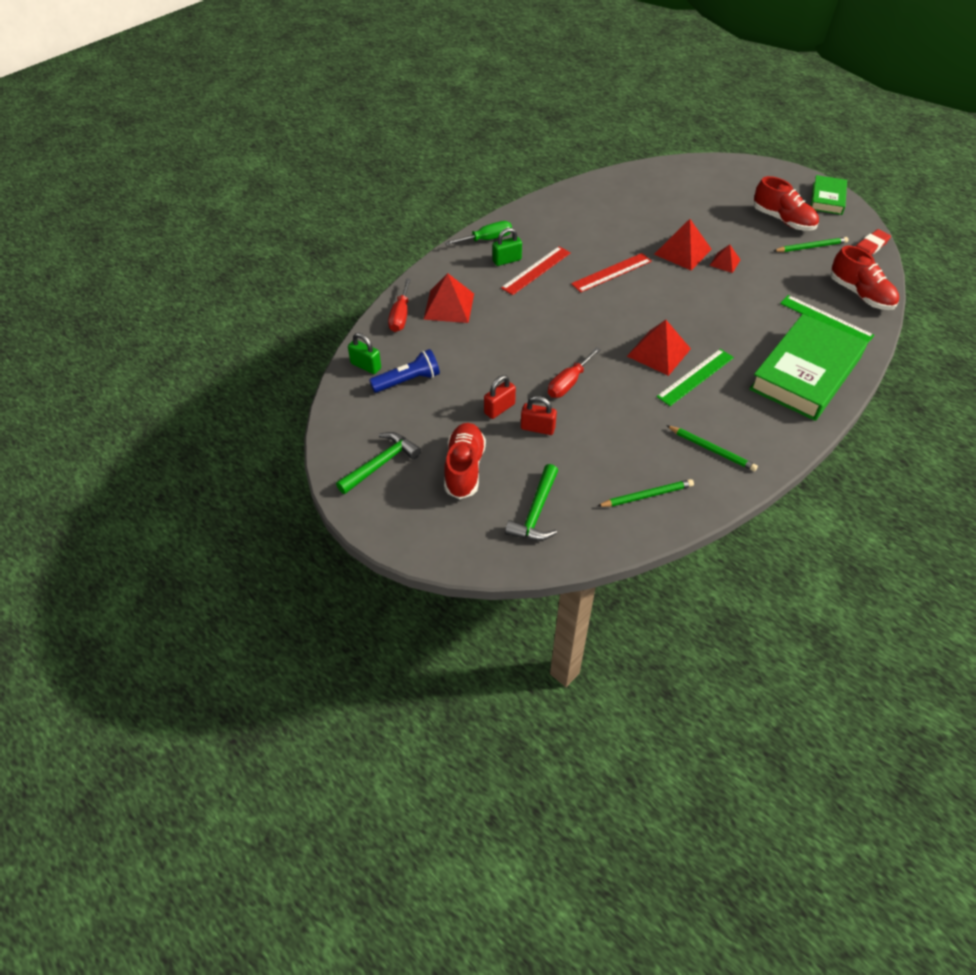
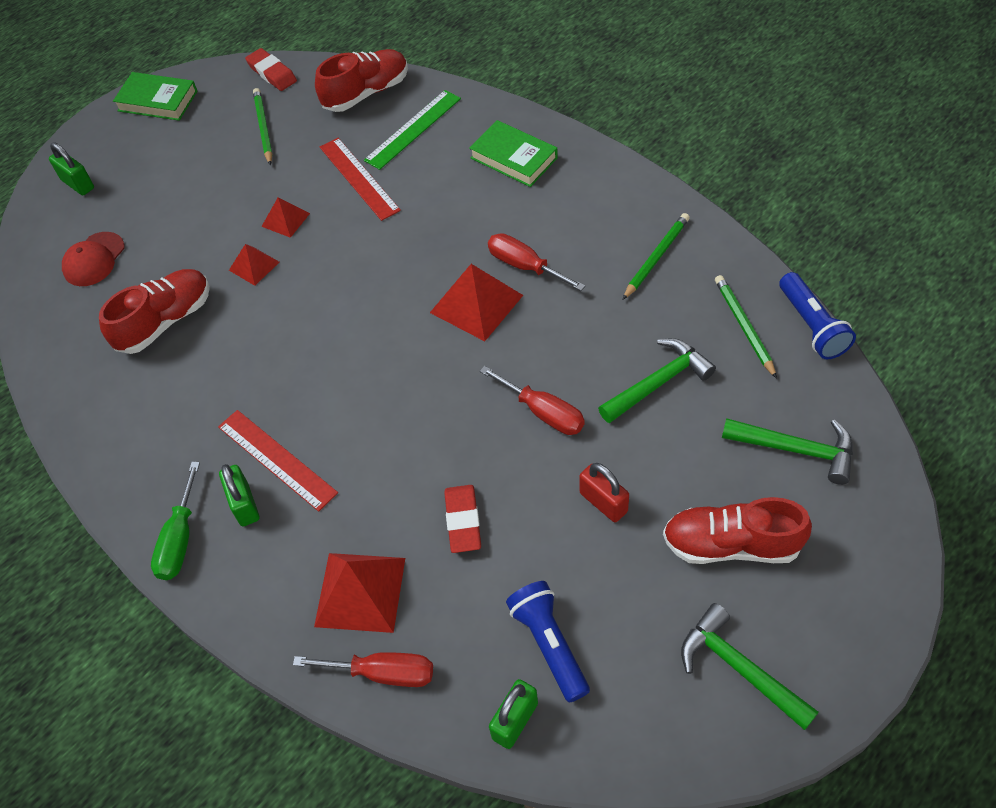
camera: 85 degrees left, 5 degrees up
(487, 239) = (180, 539): green screwdriver -> green screwdriver turned 150 degrees counterclockwise
(490, 346) = (463, 521): none -> red eraser
(537, 428) = (639, 450): red padlock -> none
(593, 442) = (658, 382): none -> green hammer
(611, 272) = (294, 355): red ruler -> red ruler (359, 178)
(650, 538) = (812, 326): none -> blue flashlight
(681, 188) = (94, 259): none -> red cap
(682, 251) = (254, 266): red pyramid -> red pyramid, size x0.56
(695, 377) = (524, 266): green ruler -> red screwdriver
(743, 175) = (78, 184): none -> green padlock
(783, 220) = (198, 150): red shoe -> red shoe (165, 321)
(805, 373) = (514, 158): green book -> green book, size x0.53

